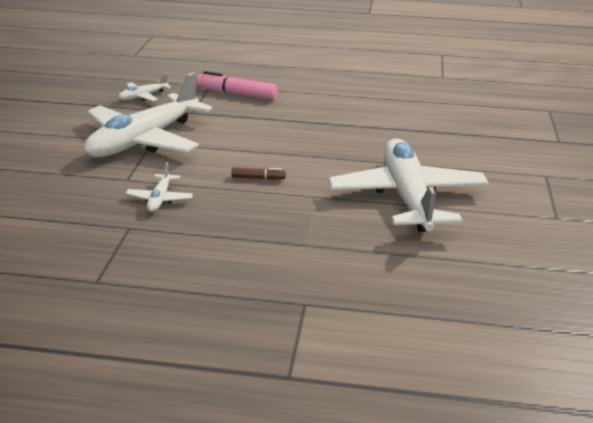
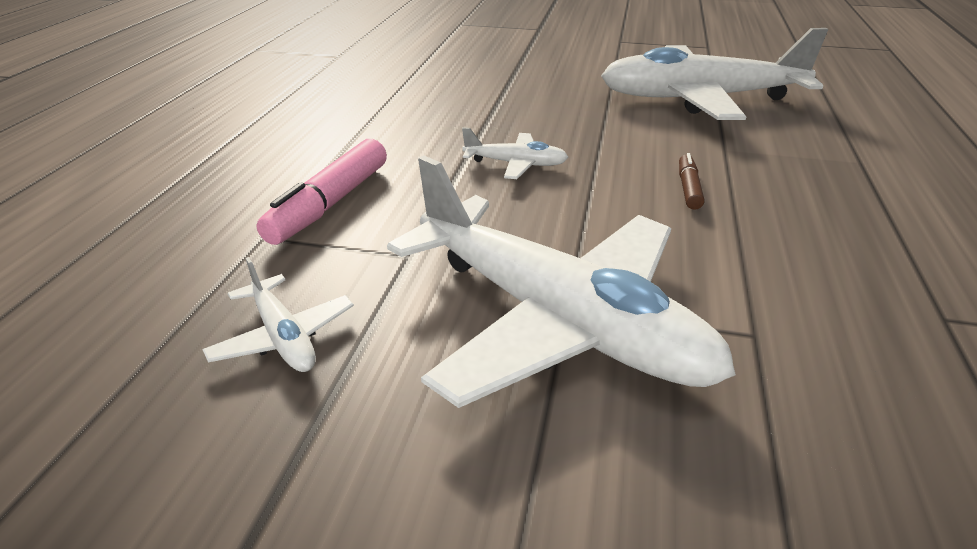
camera: 85 degrees left, 5 degrees up
(160, 199) = (814, 285): white plane -> white plane (516, 164)

